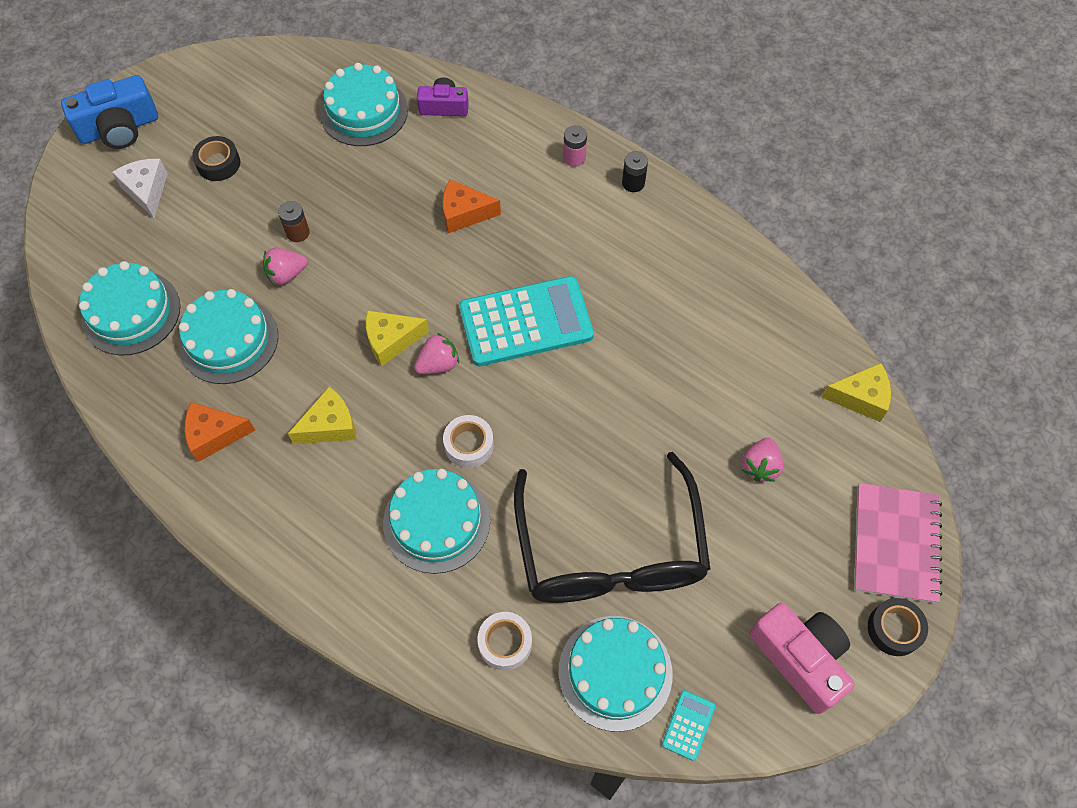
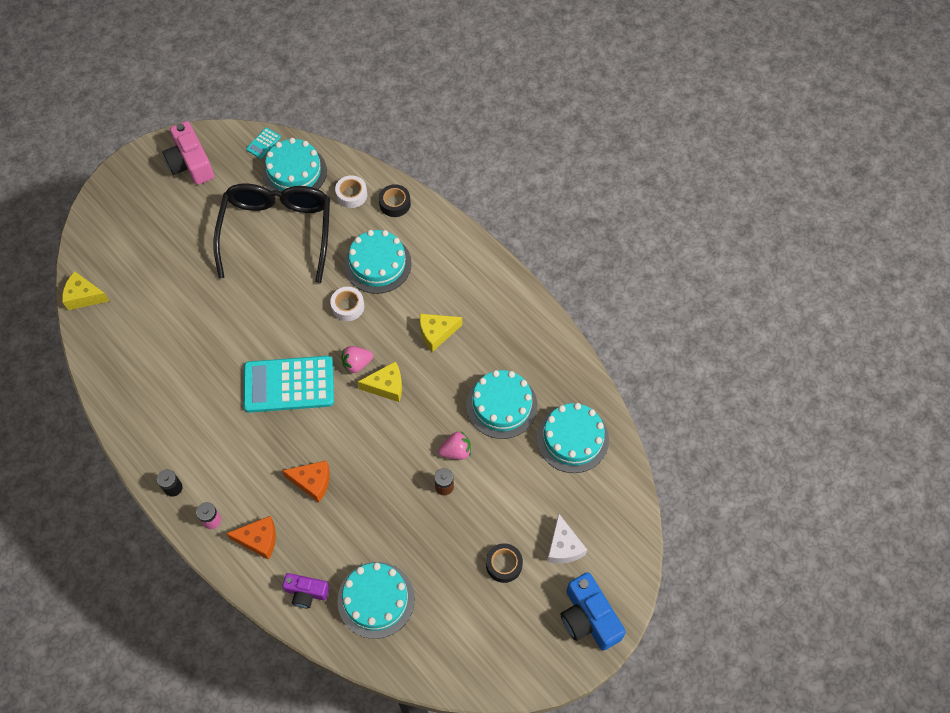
camera: 170 degrees left, 0 degrees up
(119, 128) = (588, 618): blue camera -> blue camera turned 105 degrees counterclockwise
(215, 435) = (513, 339): orange cheese -> orange cheese (259, 540)
(760, 466) = (168, 265): pink strawberry -> none
(894, 629) = (132, 169): black tape -> black tape (395, 204)
(895, 543) = (108, 210): pink notebook -> none

